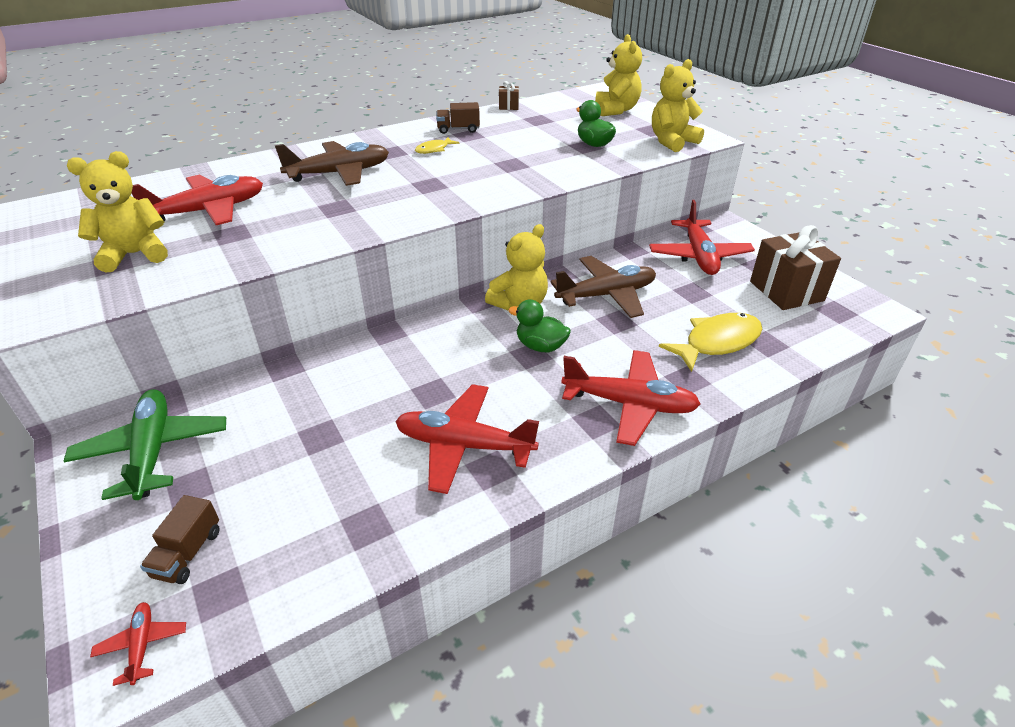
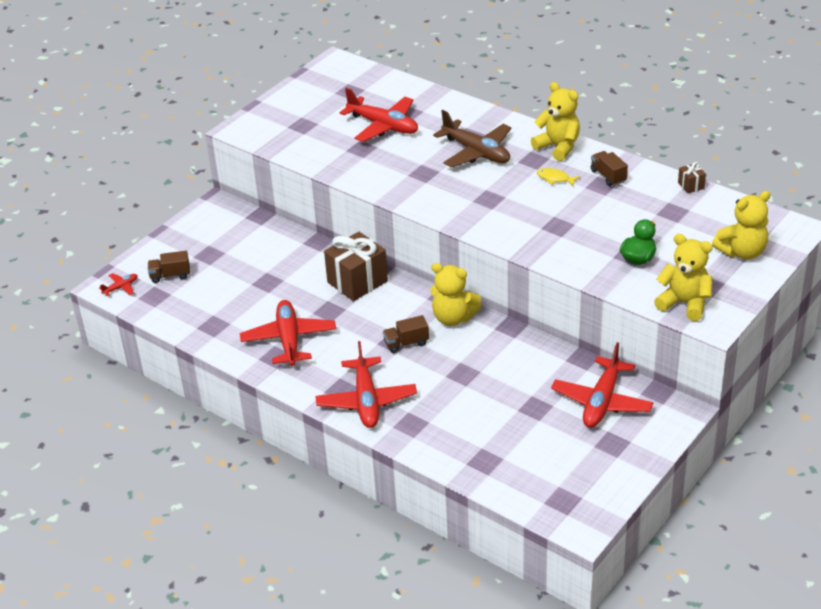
camera: 70 degrees right, 0 degrees up
(135, 254) = (316, 127): yellow teddy bear -> yellow teddy bear (558, 147)
(153, 451) = (226, 229): green plane -> none
(540, 346) = (406, 343): green duck -> brown truck
(606, 295) = (496, 360): brown plane -> none
(699, 256) = (602, 402): red plane -> red plane turned 45 degrees counterclockwise
(717, 342) = (468, 433): yellow fish -> none
(786, 291) = (576, 465): brown gift -> brown gift (357, 282)

